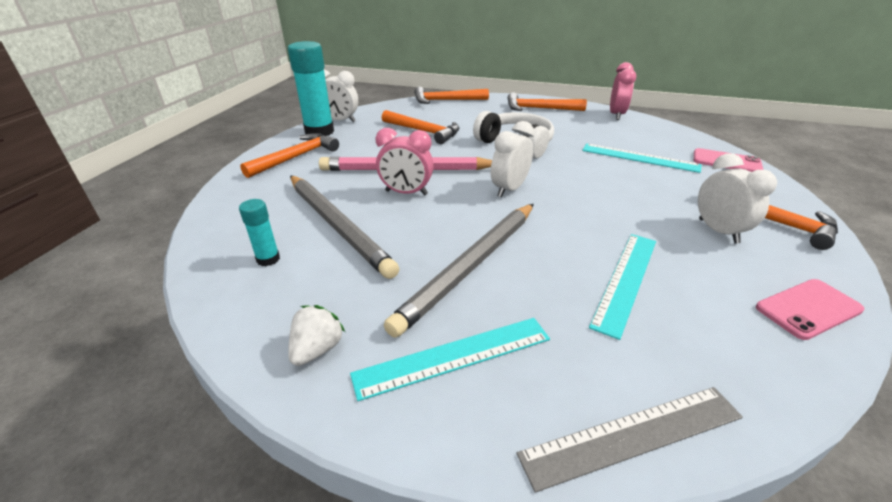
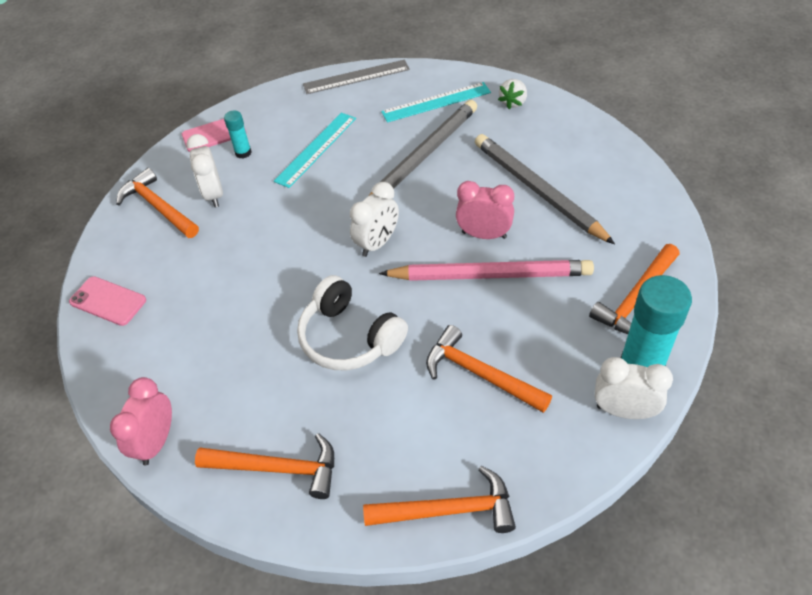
camera: 175 degrees left, 15 degrees up
(268, 259) = (578, 156): turquoise glue stick -> turquoise glue stick (243, 153)
(639, 157) = (204, 307): turquoise ruler -> none

